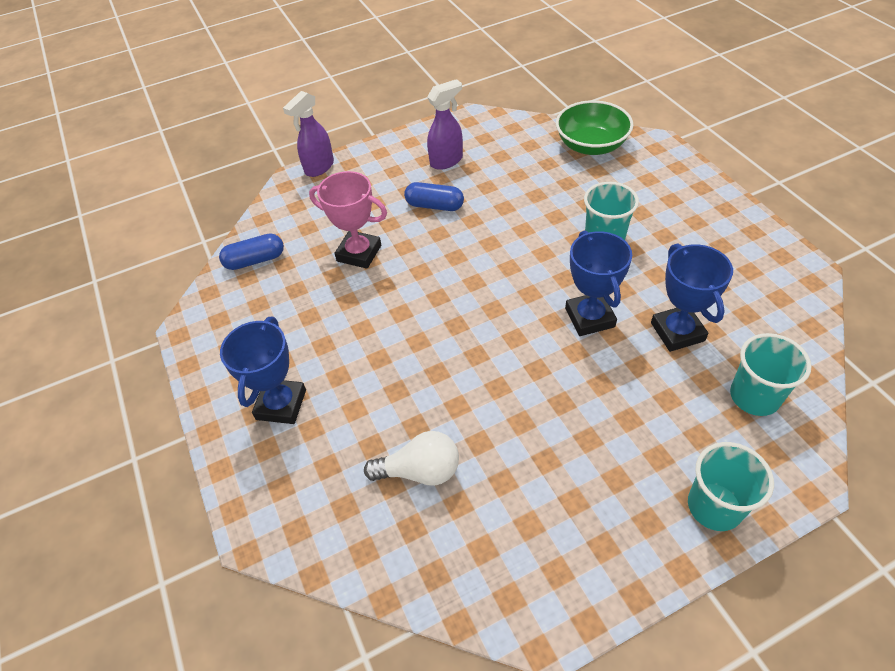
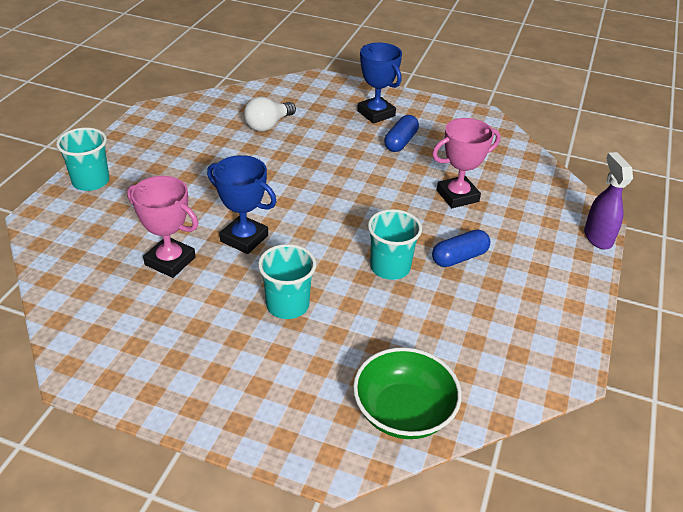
camera: 130 degrees right, 10 degrees down
(255, 260) = (513, 158): blue capsule -> blue capsule (400, 142)
(446, 161) = (512, 304): purple spray bottle -> none
(677, 332) = (170, 261): blue trophy -> pink trophy
(754, 396) = (89, 246): turquoise cup -> turquoise cup (390, 267)

